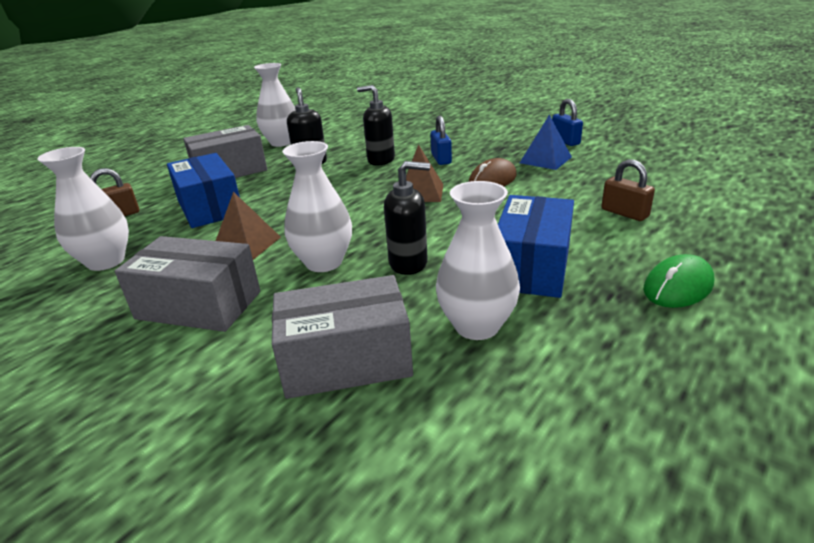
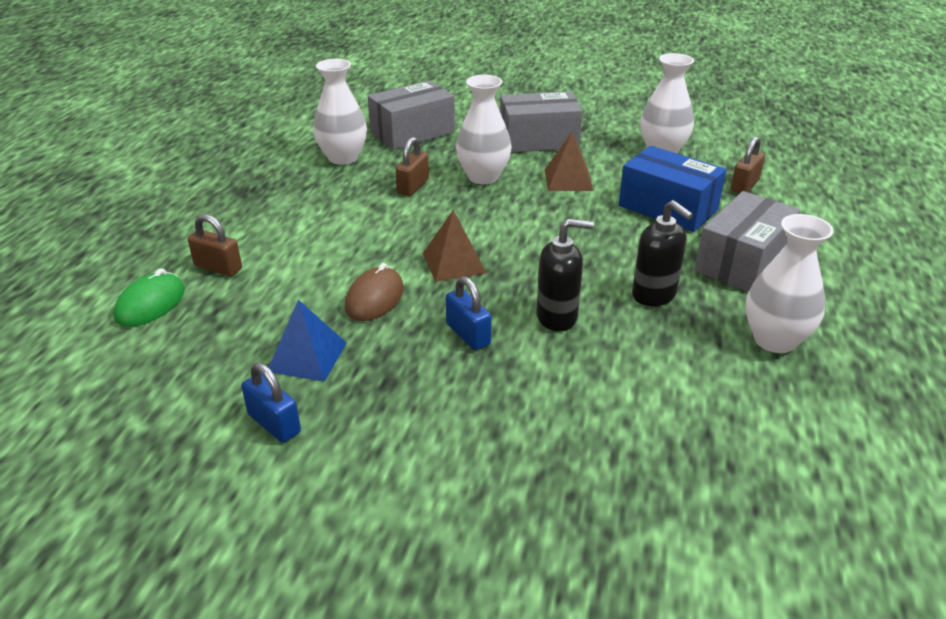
camera: 155 degrees right, 5 degrees up
(408, 263) = (413, 186): black soap dispenser -> brown padlock
(531, 266) = (312, 199): blue box -> none
(678, 287) = (200, 201): green mouse -> green mouse (150, 304)

